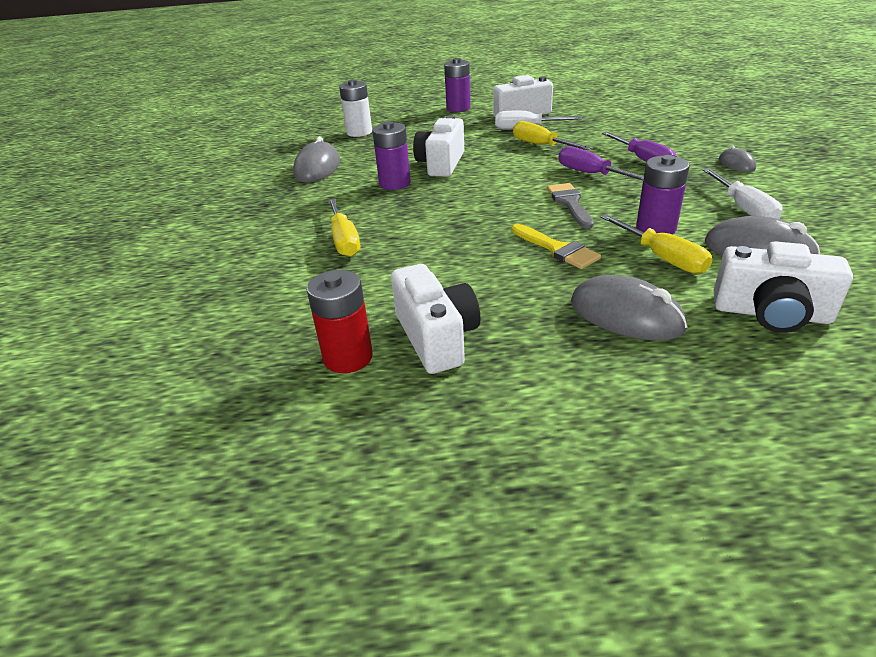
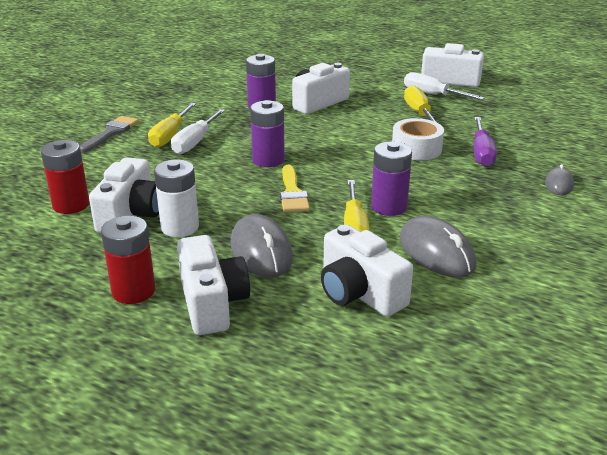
camera: 30 degrees right, 5 degrees down
(317, 168) = (229, 78): grey mouse -> none
(359, 132) = (299, 58): white battery -> white battery (180, 227)
(458, 108) = (408, 59): purple battery -> purple battery (268, 160)
(570, 203) = (359, 165): grey brush -> grey brush (111, 133)
(579, 420) = (133, 291): none -> red battery
(590, 174) = (416, 149): purple screwdriver -> white tape
(675, 390) = (212, 303): none -> white camera
(744, 209) = (489, 220): white screwdriver -> white screwdriver (194, 142)

